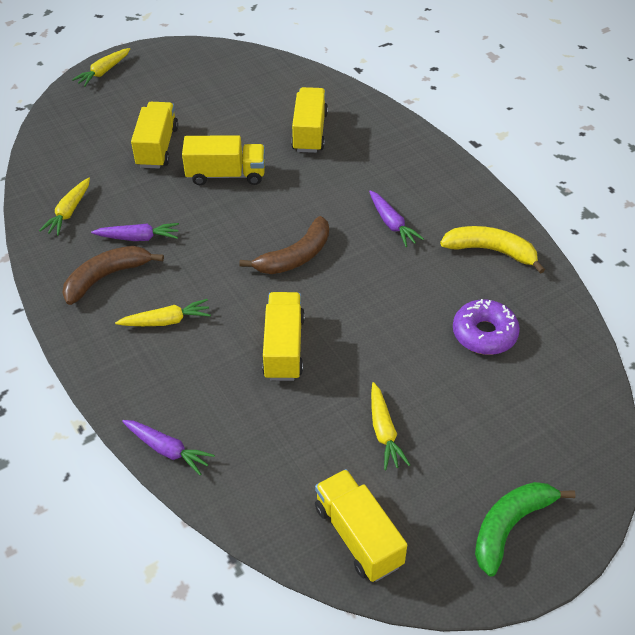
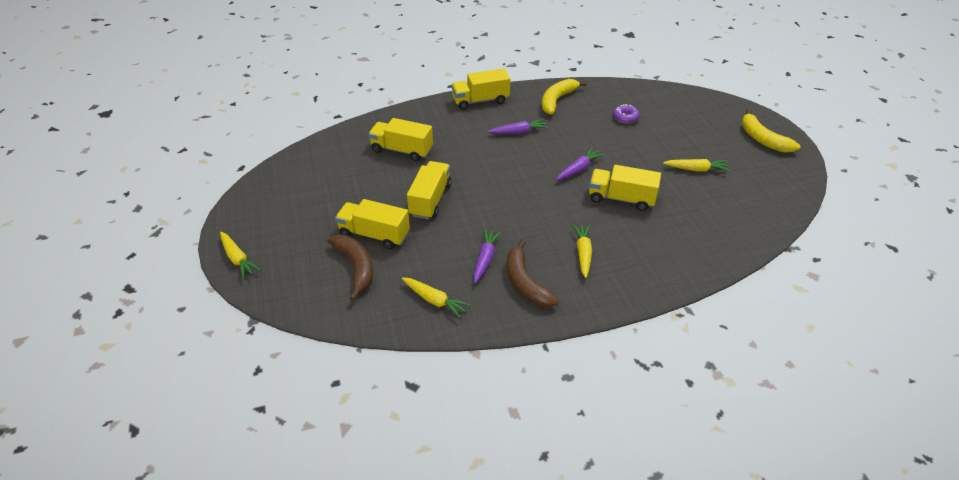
camera: 75 degrees left, 5 degrees down
(167, 450) = (705, 267): purple carrot -> purple carrot (578, 169)
(295, 256) = (535, 179): brown banana -> brown banana (356, 267)
(358, 536) = (771, 193): yellow truck -> yellow truck (480, 101)
(484, 334) = (625, 117): purple donut -> purple donut, size x0.65
(510, 526) = (762, 139): green banana -> yellow banana

